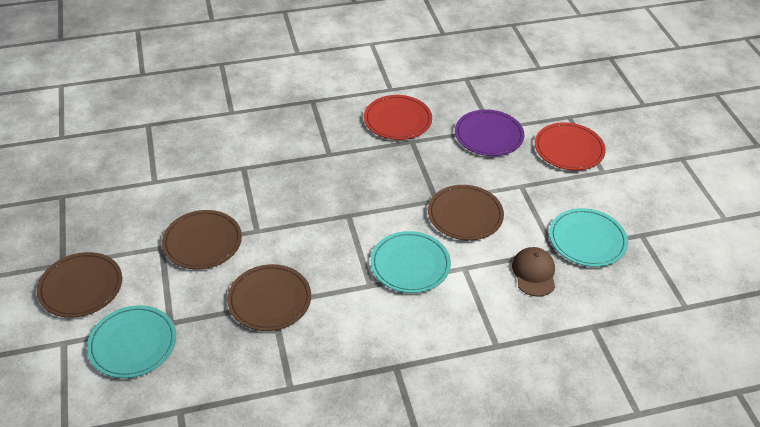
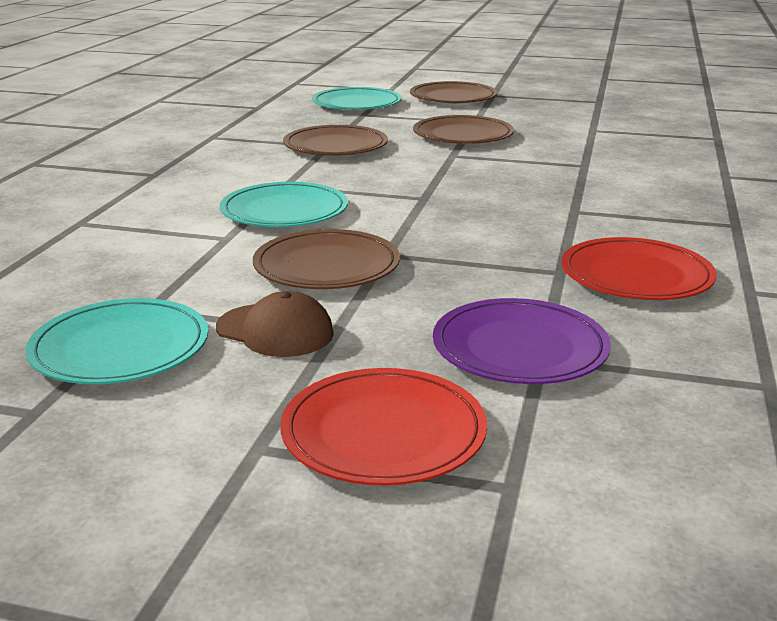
camera: 120 degrees right, 20 degrees down
(534, 273) = (137, 279): brown cap -> brown cap (275, 331)

